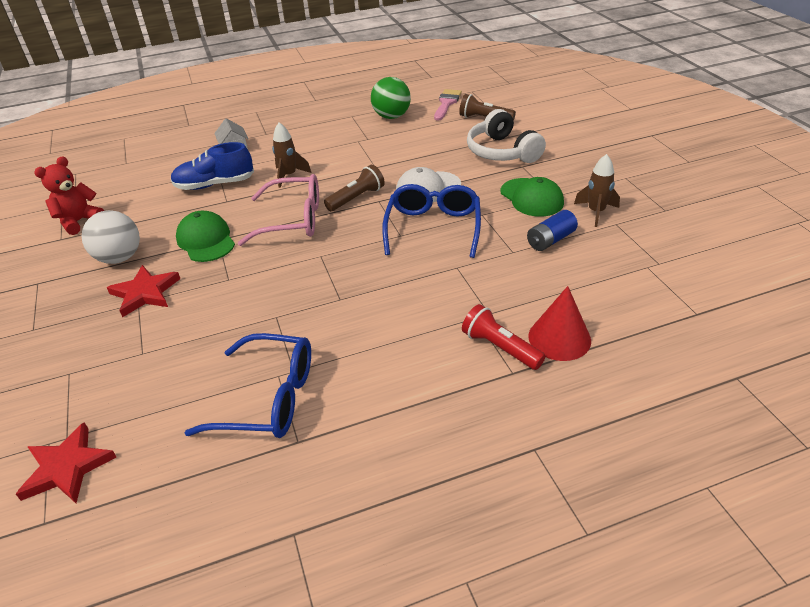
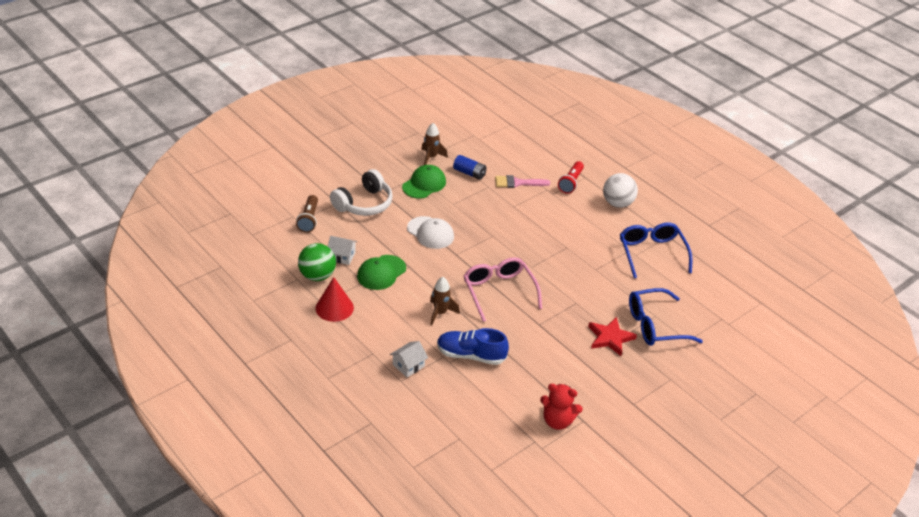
camera: 115 degrees left, 0 degrees up
(67, 467) = (734, 309): red star -> none
(120, 258) = (585, 370): white ball -> white ball (617, 203)
(206, 240) = (543, 330): green cap -> green cap (381, 273)
(214, 184) = (471, 355): blue shoe -> blue shoe turned 135 degrees clockwise
(356, 198) = (457, 266): brown flashlight -> none
(414, 131) = (342, 256): none -> white house
(433, 228) = (478, 222): blue glasses -> blue glasses (655, 325)
(446, 103) = (282, 246): pink brush -> pink brush (517, 183)
(559, 338) = (553, 165): red cone -> red cone (334, 308)

